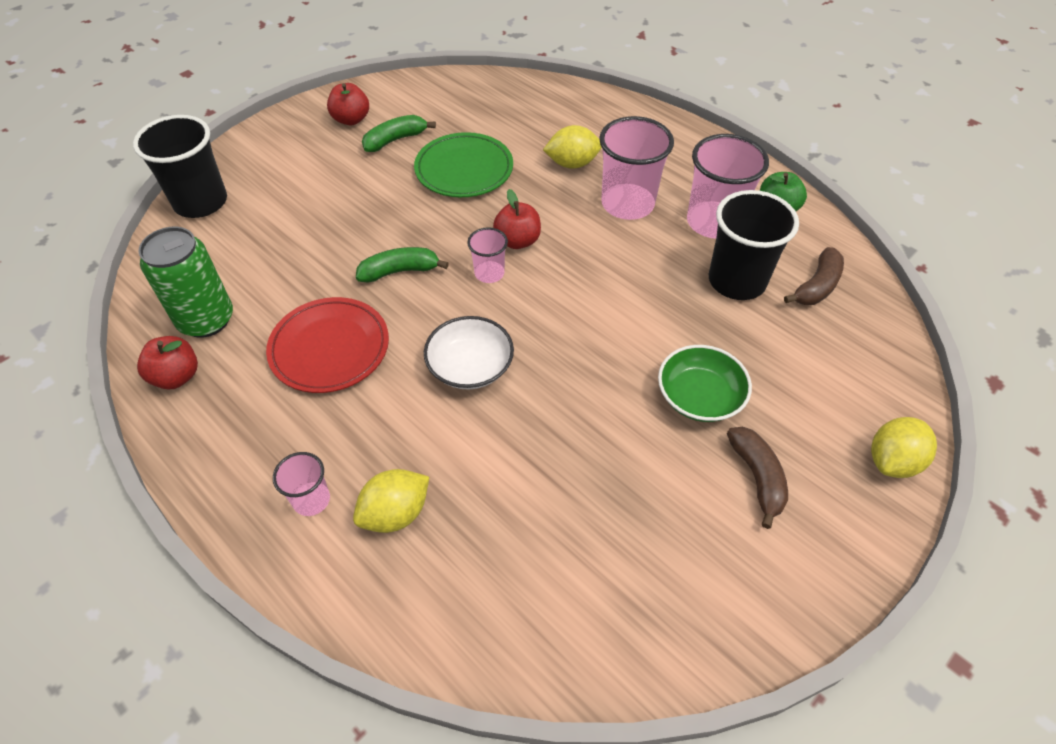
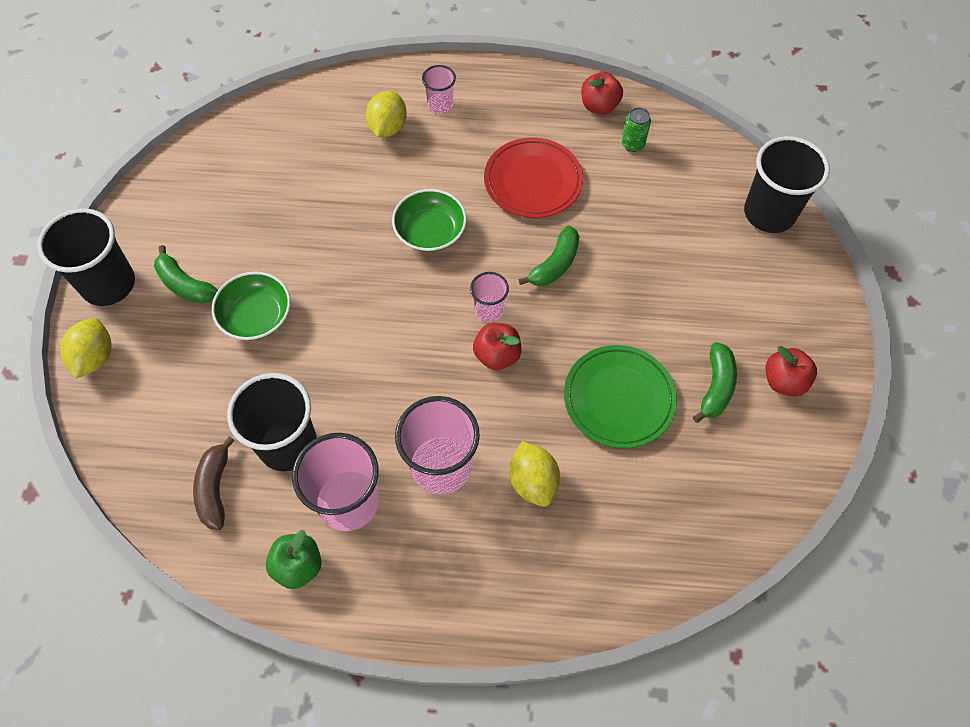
camera: 140 degrees right, 10 degrees up
(206, 320) = (633, 144): green can -> green can, size x0.50
(470, 366) = (430, 232): white bowl -> green bowl
(572, 164) = (533, 481): yellow lemon -> yellow lemon turned 60 degrees counterclockwise
(757, 477) = (185, 284): brown banana -> green banana
(848, 537) = (108, 284): none -> black cup

